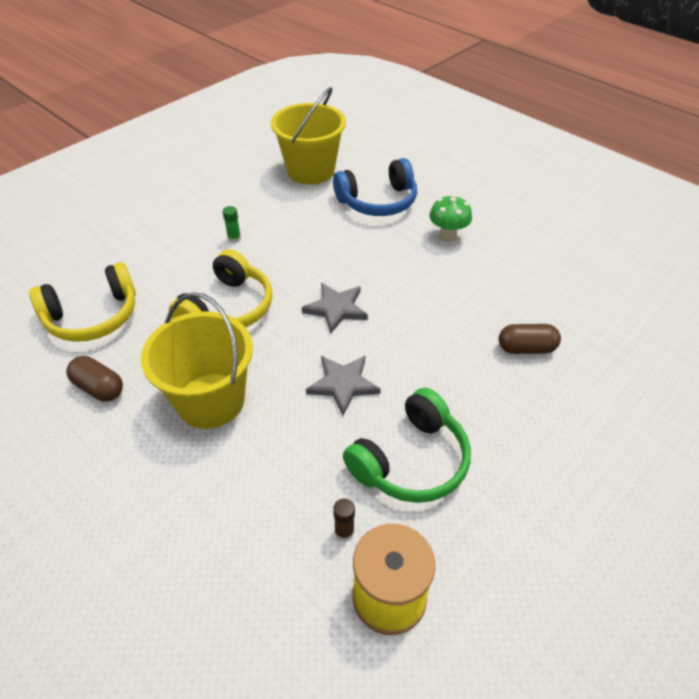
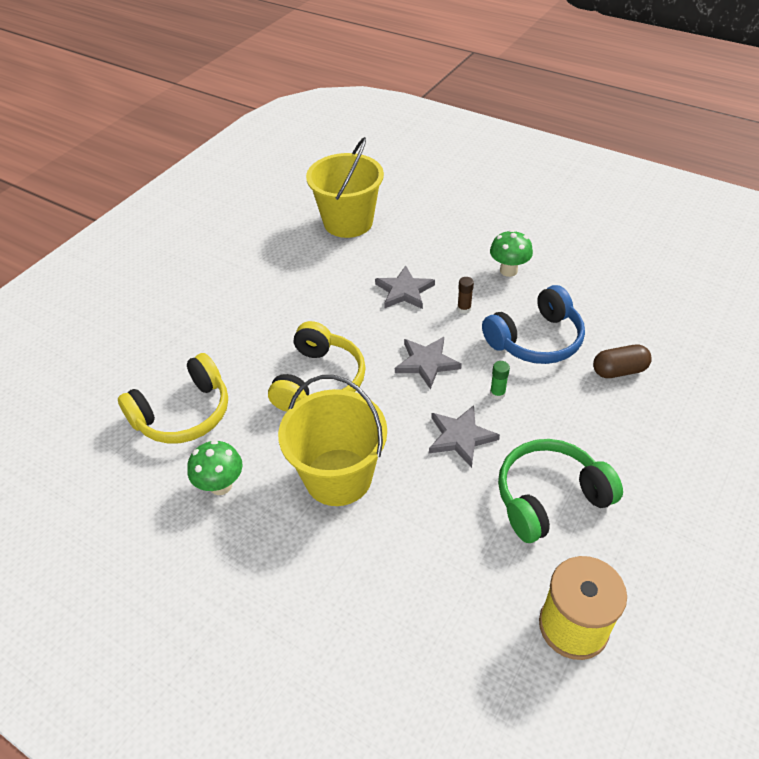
camera: 10 degrees left, 0 degrees up
(99, 388) = (221, 485): brown capsule -> green mushroom
(234, 238) = (297, 307): green glue stick -> green glue stick (497, 393)
(340, 239) = (404, 291): none -> grey star
(344, 532) = (512, 576): brown glue stick -> brown glue stick (464, 309)
(378, 201) = (428, 245): blue headphones -> blue headphones (535, 340)
(411, 460) = (549, 498): green headphones -> green headphones turned 150 degrees counterclockwise

